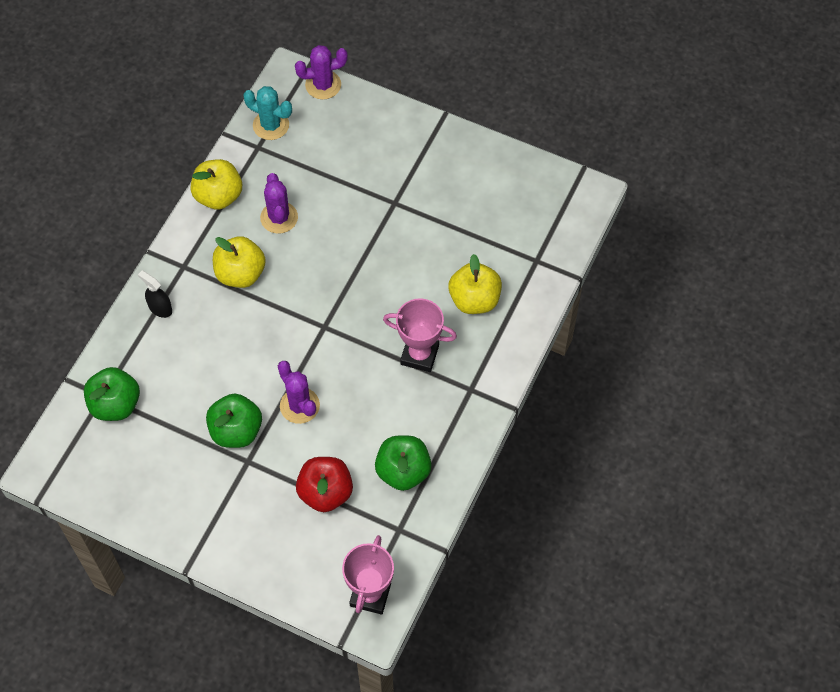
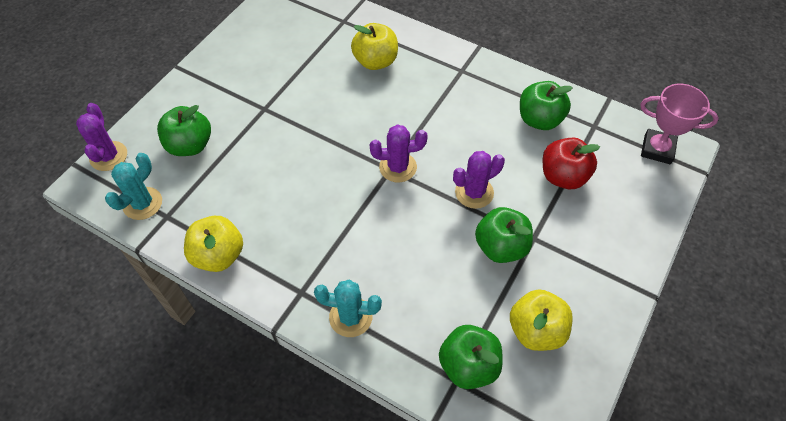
camera: 85 degrees left, 5 degrees down
(160, 308) = (350, 317): black spray bottle -> turquoise cactus
(240, 273) = (319, 237): yellow apple -> yellow apple (536, 330)
(279, 218) = (259, 201): purple cactus -> purple cactus (398, 167)
(341, 148) = (190, 145): none -> green apple
(419, 355) = (426, 101): pink trophy -> none

